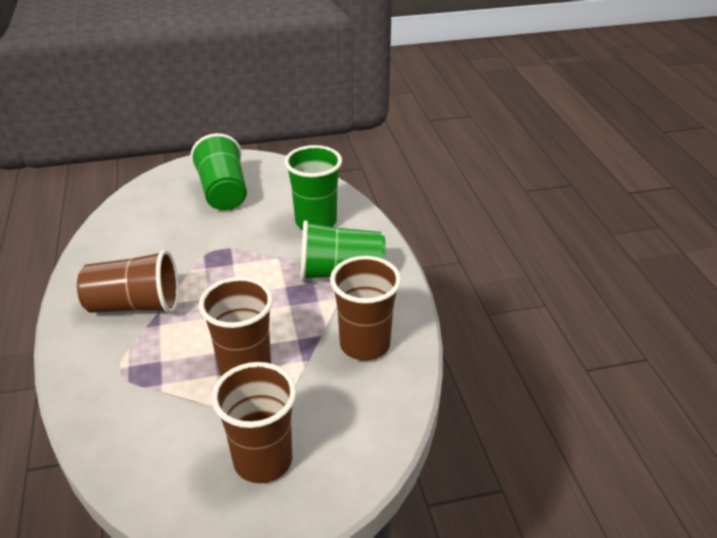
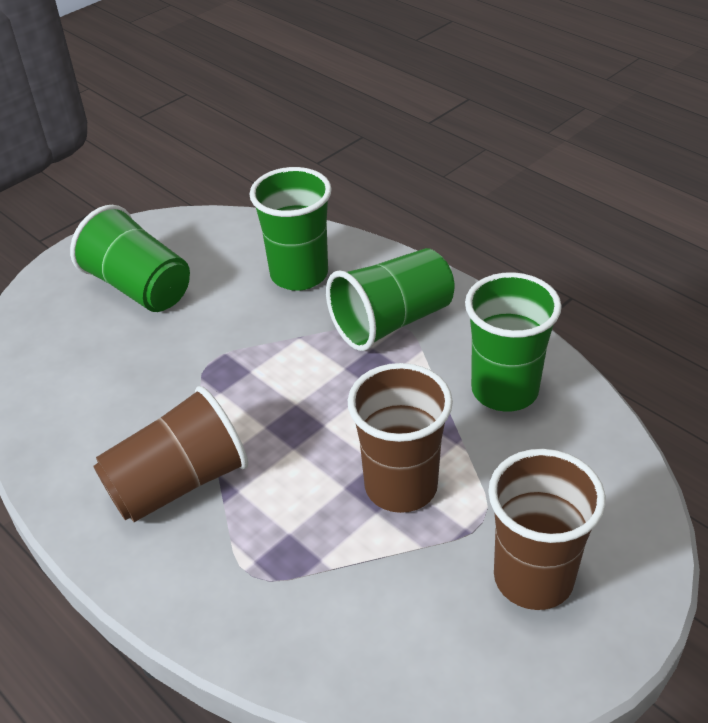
camera: 30 degrees left, 5 degrees up
(365, 345) = (504, 390): brown cup -> green cup

